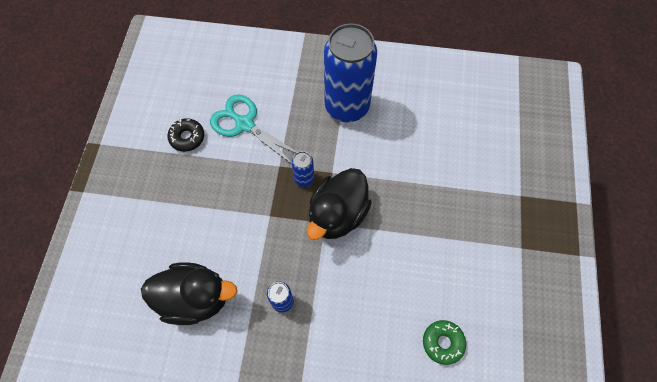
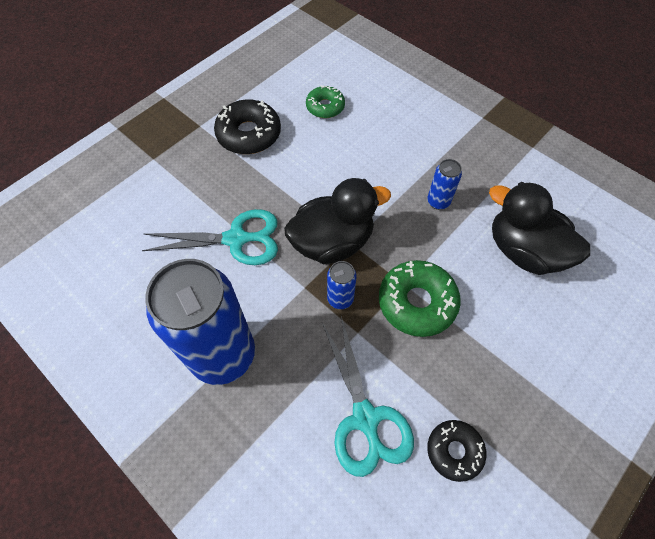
camera: 145 degrees left, 5 degrees down
(253, 207) = (417, 302): none -> green donut
(402, 175) = (236, 239): none -> turquoise scissors
(476, 266) = (249, 134): none -> black donut

